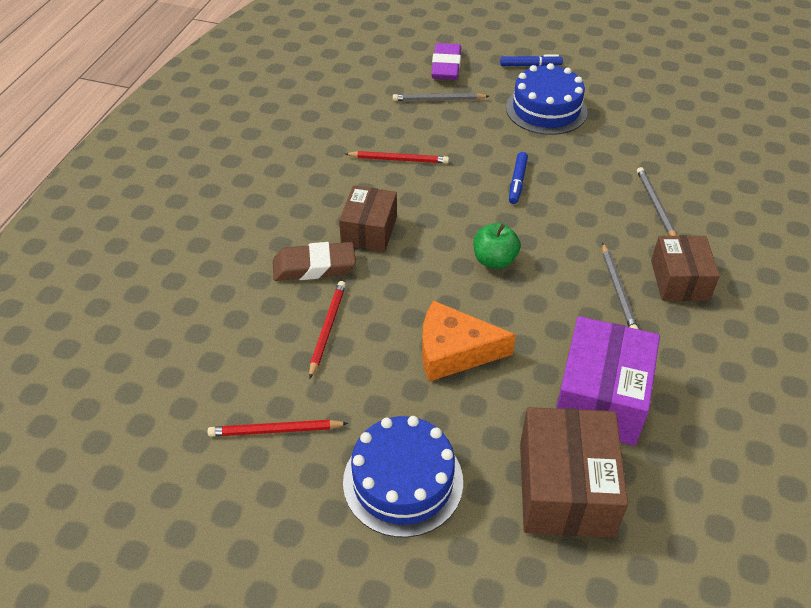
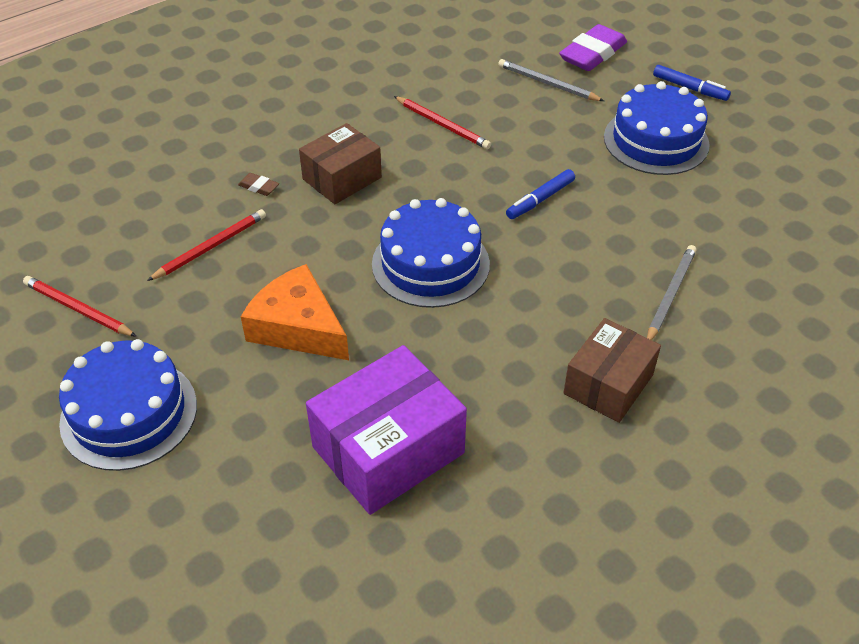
camera: 35 degrees right, 0 degrees up
(314, 266) = (258, 187): brown eraser -> brown eraser, size x0.45
(494, 260) = (430, 264): green apple -> blue cake
(565, 488) = (259, 510): brown box -> none
(618, 290) = (527, 358): grey pencil -> none

